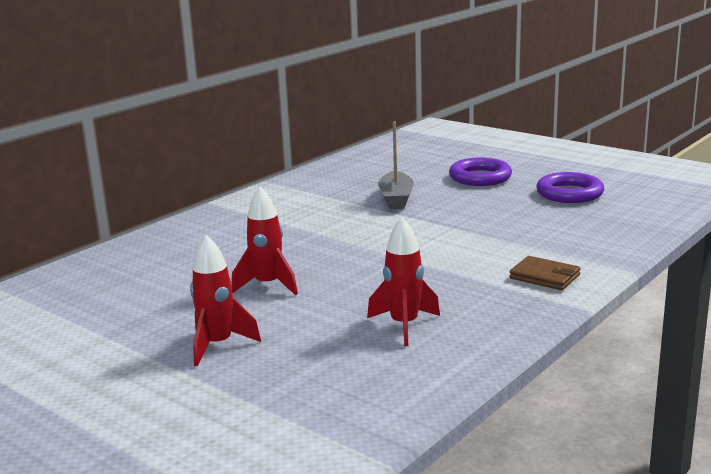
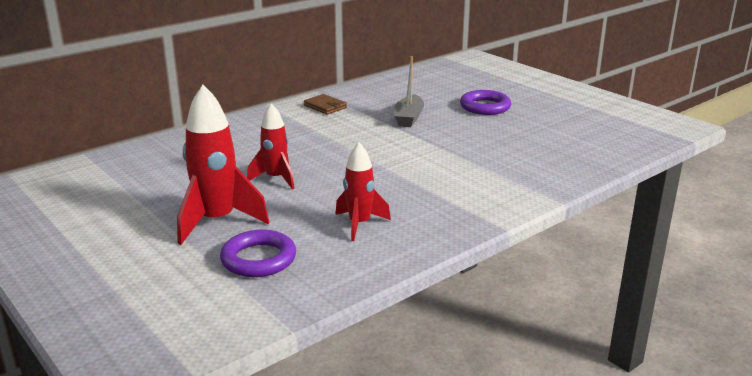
camera: 10 degrees right, 5 degrees up
(218, 345) = (217, 221): red rocket -> red rocket, size x1.61
(545, 277) = (489, 198): brown wallet -> brown wallet (325, 106)
(569, 193) = (549, 129): purple ring -> purple ring (258, 259)

